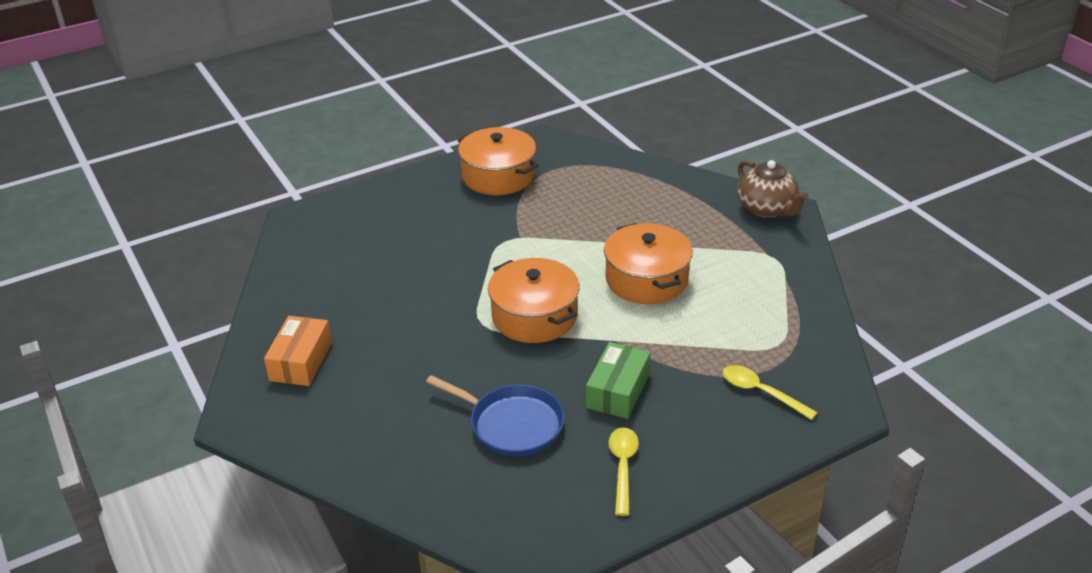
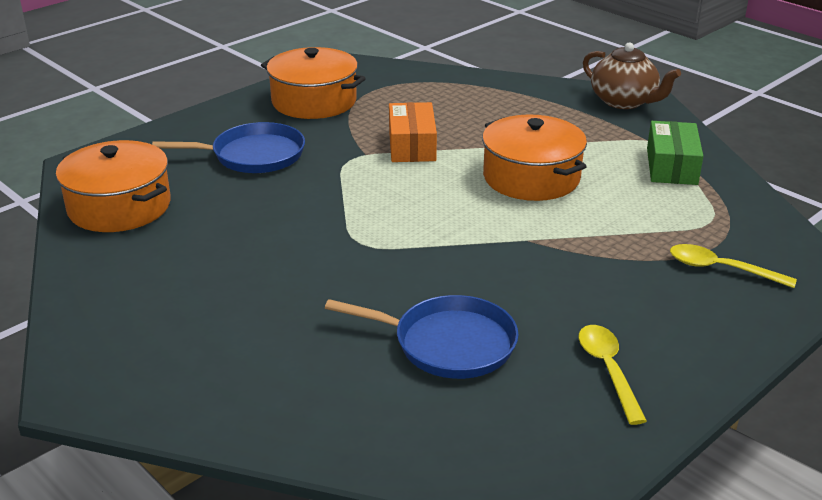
camera: 15 degrees left, 5 degrees down
(301, 361) = (142, 312): orange box -> orange box (412, 145)
(429, 226) = (253, 155): none -> blue pan
(534, 316) = (420, 228): orange pot -> orange pot (119, 207)
(618, 391) = (558, 290): green box -> green box (671, 166)

